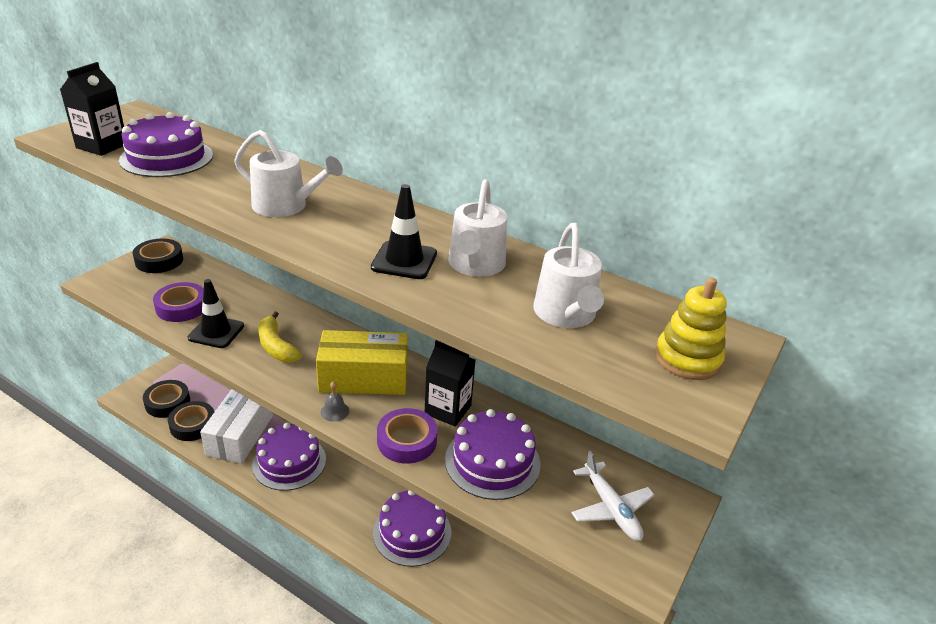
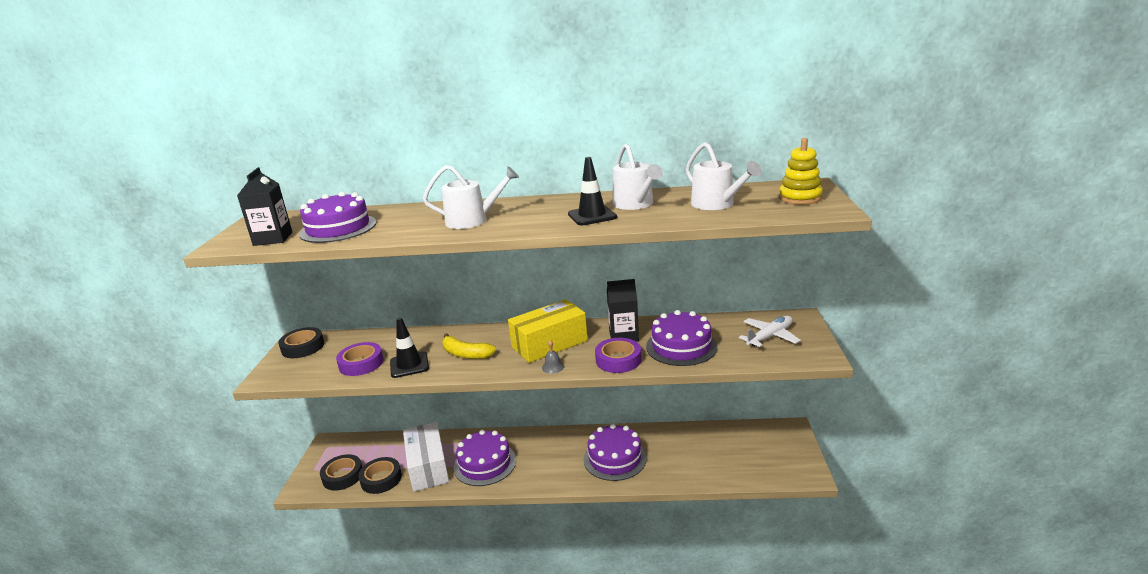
camera: 25 degrees left, 10 degrees down
(610, 508) = (769, 337): white plane -> white plane turned 75 degrees counterclockwise

